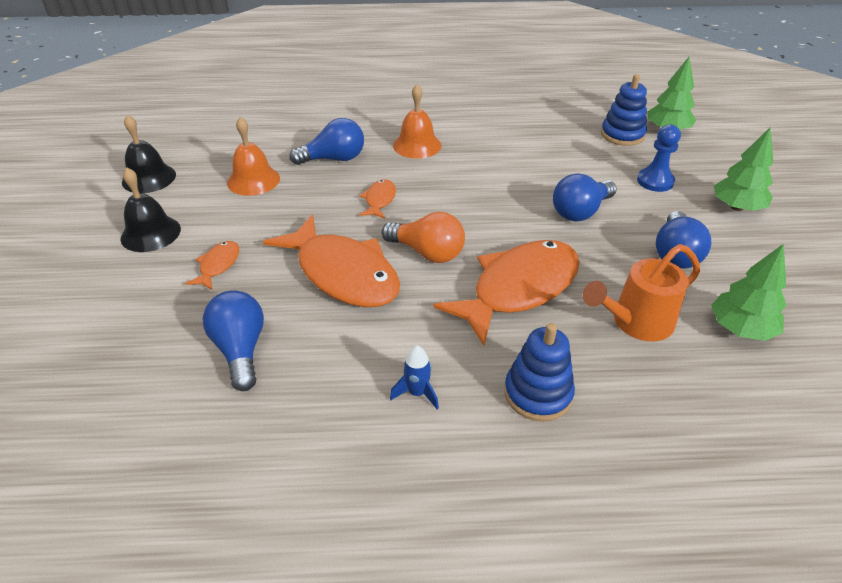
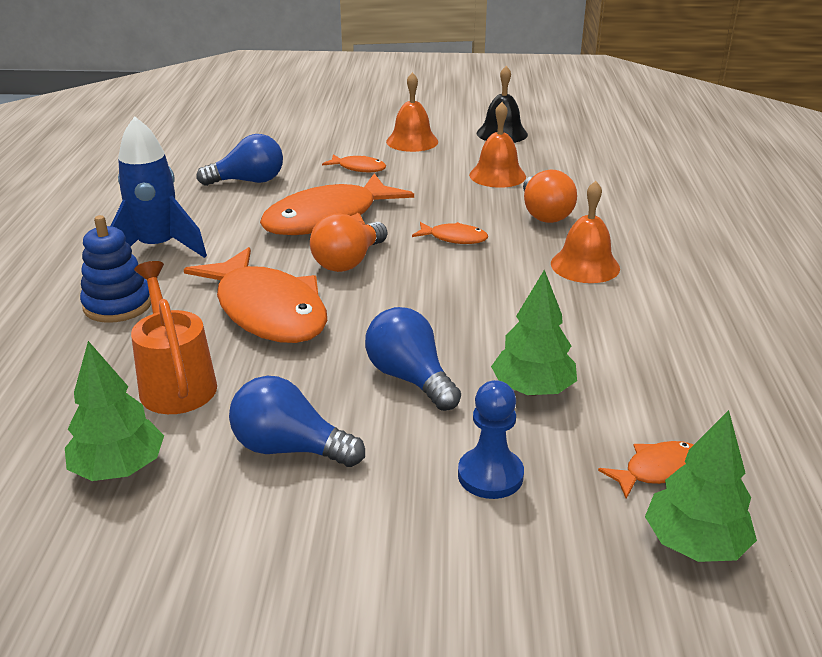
camera: 95 degrees right, 10 degrees down
(150, 233) = (412, 141): black bell -> orange bell
(334, 159) = (544, 214): blue light bulb -> orange light bulb
(417, 393) = (158, 248): blue rocket -> blue rocket, size x2.15
(622, 135) = (657, 470): blue stacking toy -> orange fish
(737, 207) = (397, 564): green tree -> green tree (533, 389)

